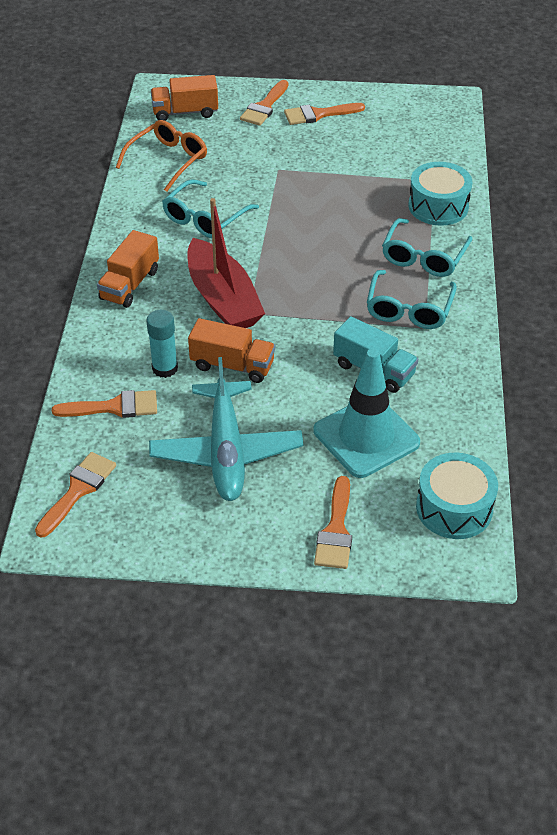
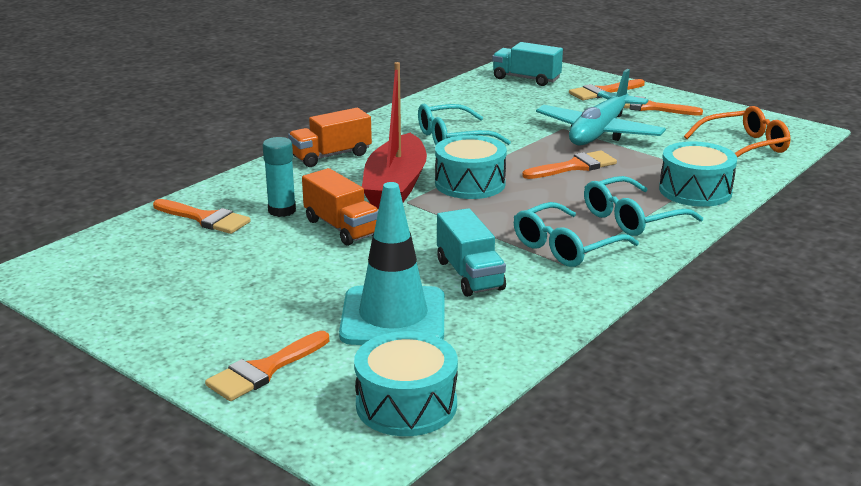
camera: 35 degrees right, 20 degrees down
(78, 490) = (98, 256): orange brush -> orange brush (574, 166)
(167, 161) = (470, 100): orange glasses -> orange glasses (743, 146)
(185, 112) = (526, 79): orange truck -> turquoise truck
(226, 452) = (251, 278): turquoise plane -> turquoise plane (599, 132)
(275, 270) = (470, 184): none -> turquoise drum

